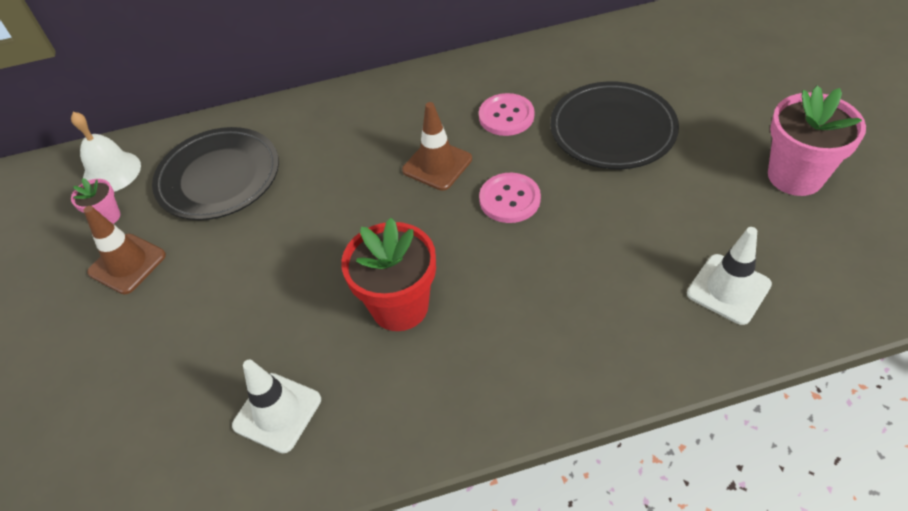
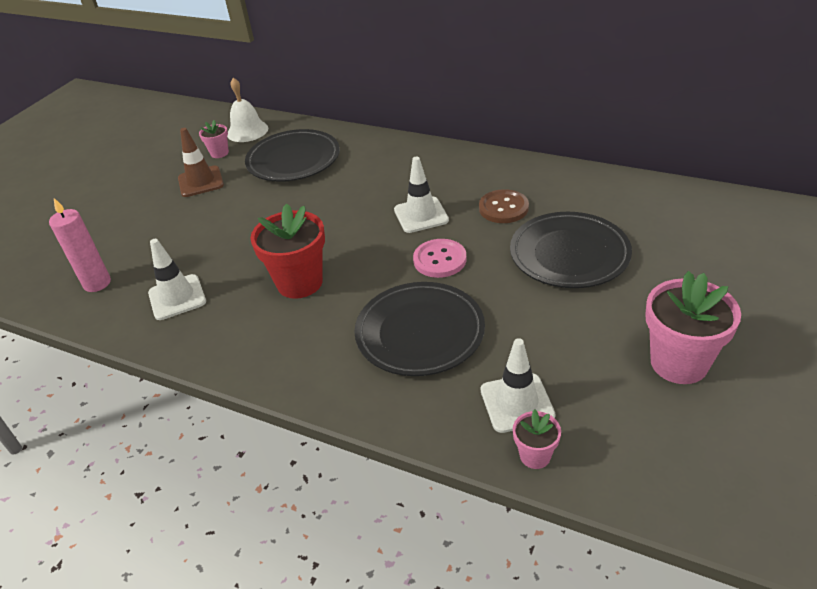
camera: 40 degrees right, 10 degrees down
(145, 466) = (97, 283): none -> pink candle
(437, 165) = (421, 215): brown traffic cone -> white traffic cone
(506, 116) = (503, 208): pink button -> brown button
(577, 280) = (420, 332): none -> black plate
(793, 324) = (535, 456): none -> pink flower pot

